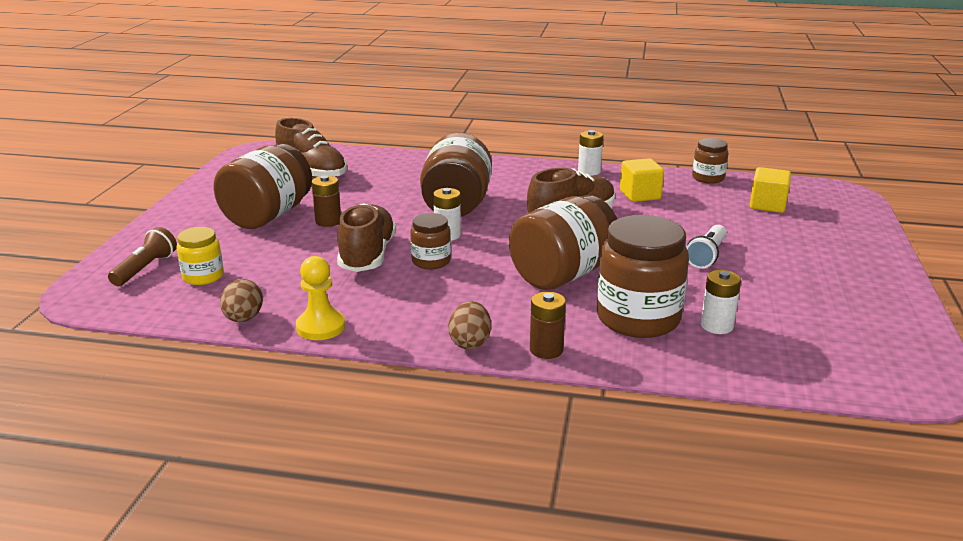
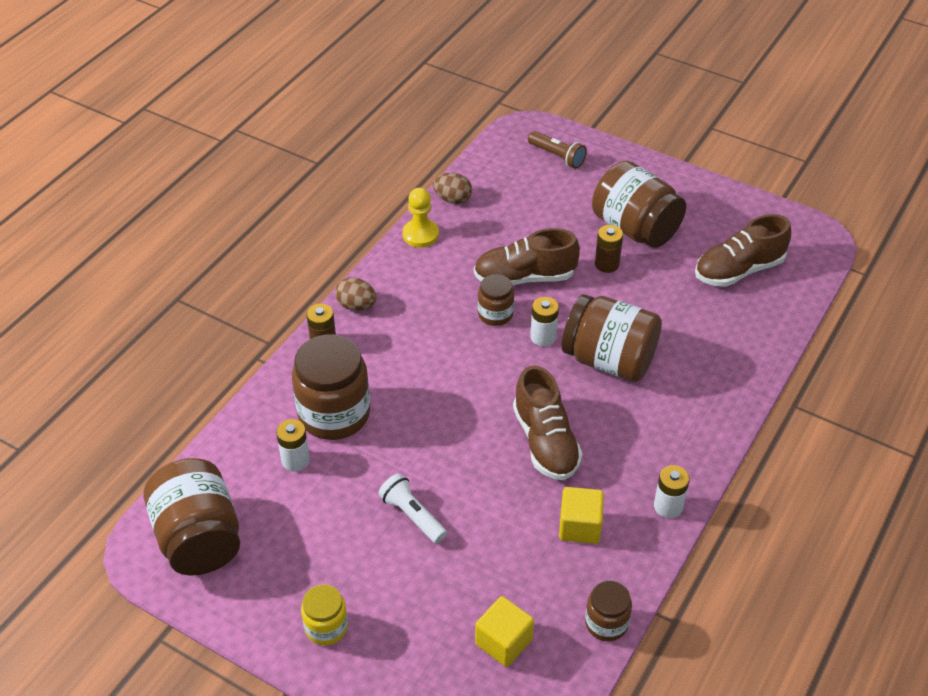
camera: 110 degrees right, 20 degrees up
(203, 276) = (529, 184): yellow jar -> yellow jar (326, 627)
(367, 255) = (524, 277): brown shoe -> brown shoe turned 150 degrees clockwise
(562, 275) = (429, 392): brown jar -> brown jar (199, 538)

